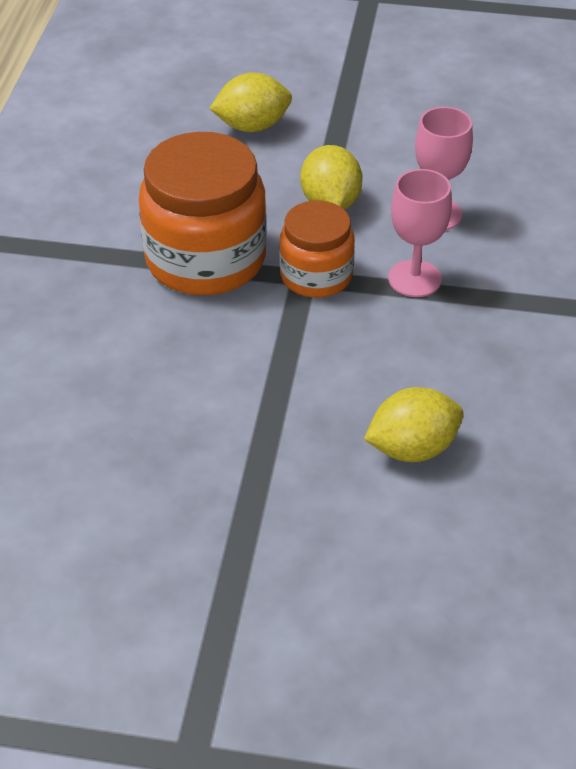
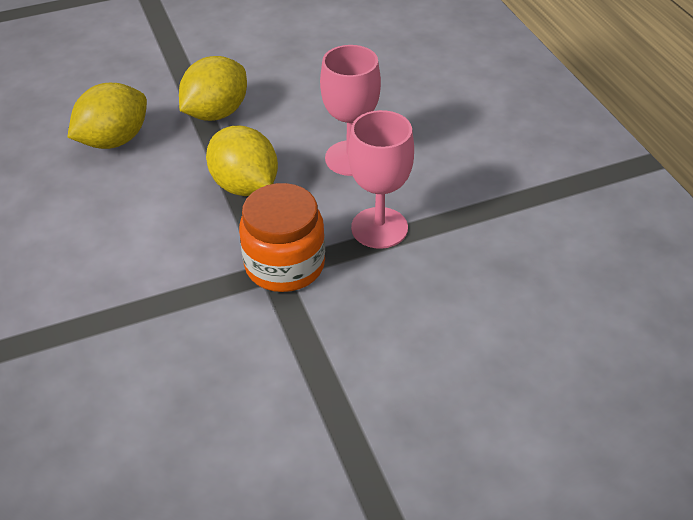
camera: 30 degrees left, 0 degrees up
(205, 259) = (159, 296): orange jar -> none
(412, 448) = (513, 406): yellow lemon -> yellow lemon (216, 113)

